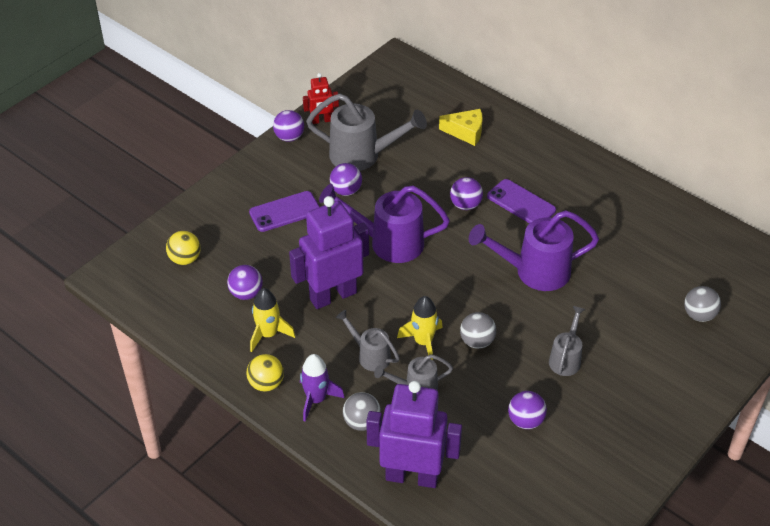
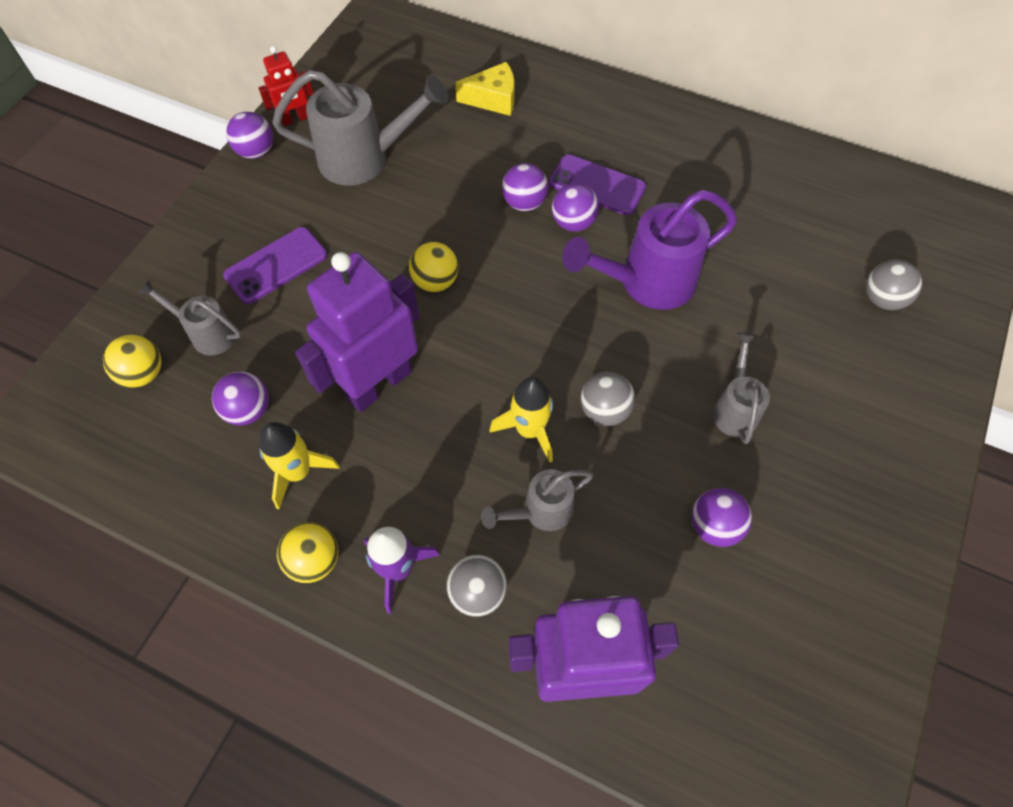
camera: 15 degrees left, 15 degrees up
(346, 191) = (355, 215): purple ball -> purple ball (573, 223)
(370, 355) = (459, 471): grey watering can -> grey watering can (207, 333)
(388, 242) = (435, 281): purple watering can -> yellow ball

